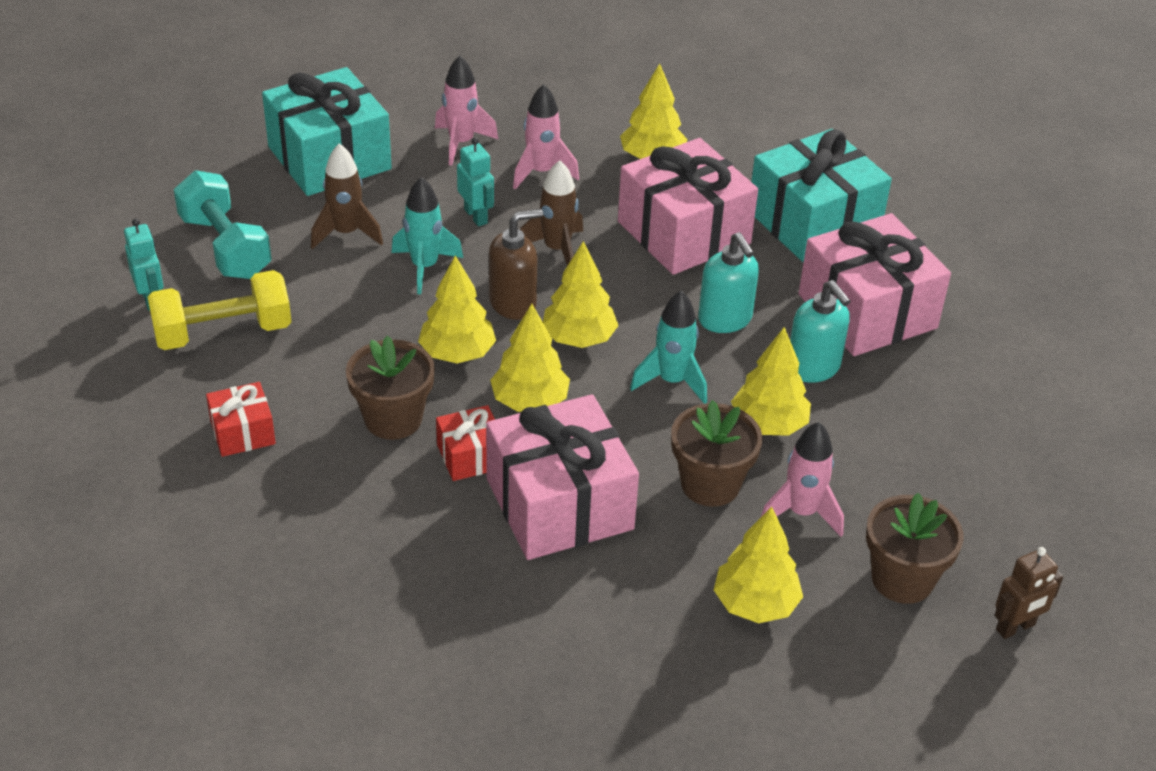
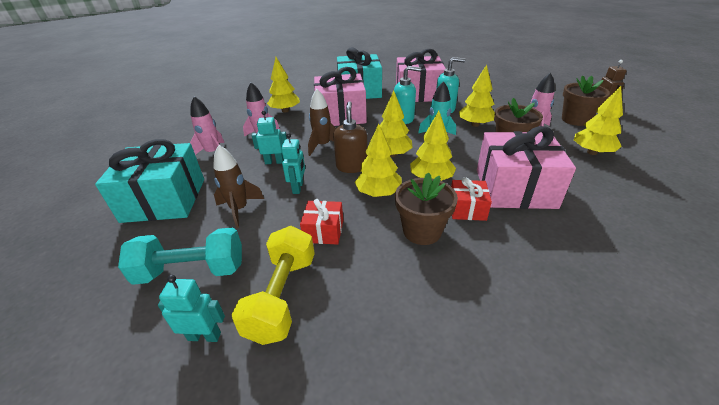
camera: 60 degrees left, 5 degrees down
(242, 432) = (401, 313): red gift -> red gift (324, 231)
(424, 267) = (298, 188): turquoise rocket -> turquoise robot

